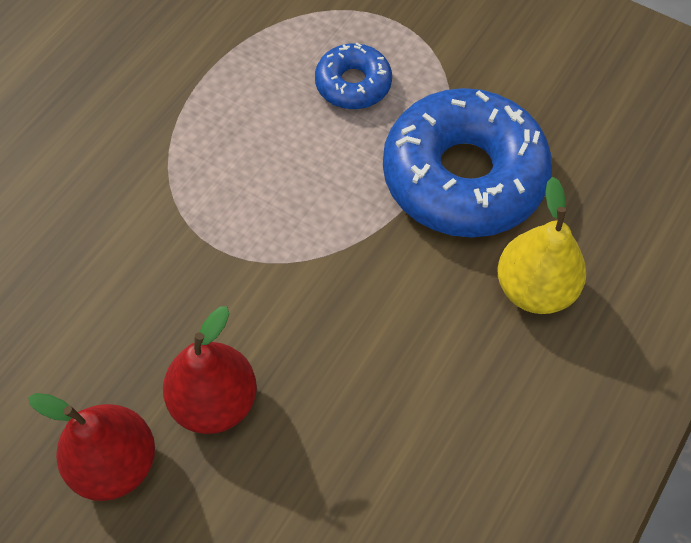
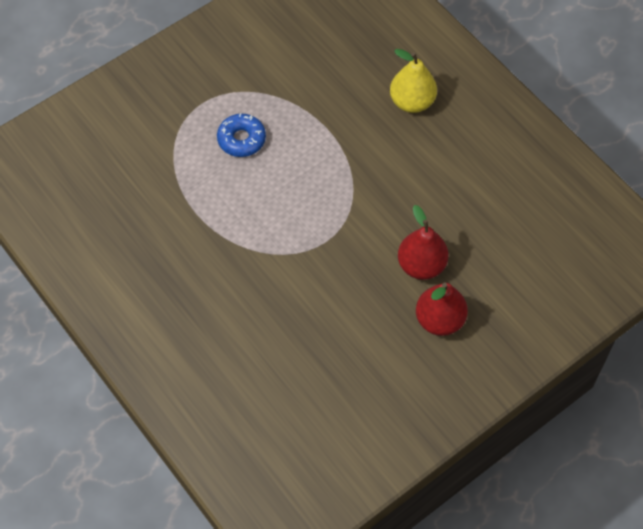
camera: 70 degrees left, 0 degrees up
(463, 176) = (330, 108): blue donut -> none

